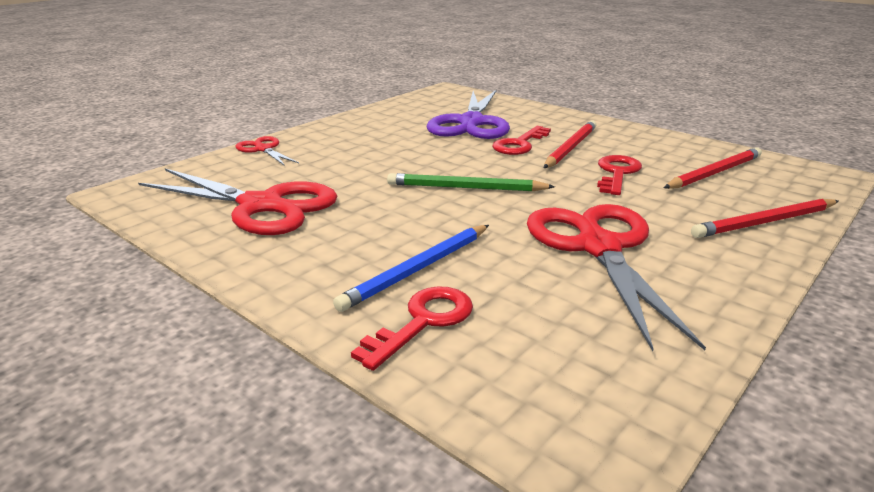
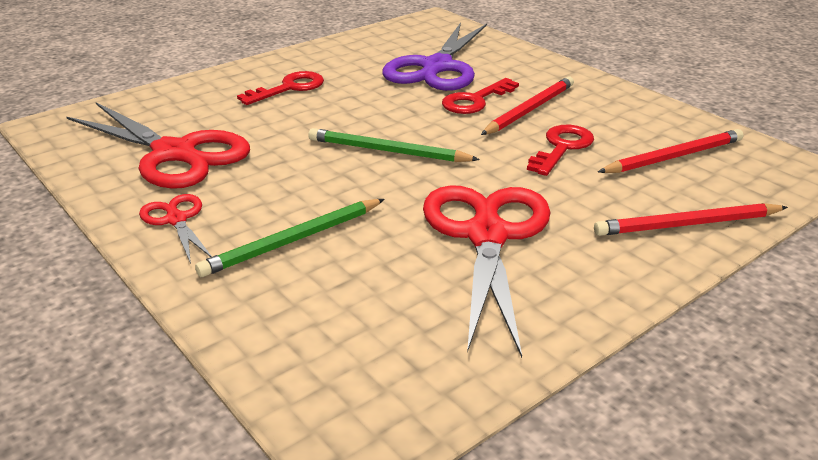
camera: 10 degrees right, 5 degrees up
(263, 149) = (202, 85): red scissors -> red scissors (176, 219)
(418, 269) = (293, 241): blue pencil -> green pencil
(423, 322) = (272, 296): red key -> red key (289, 88)

